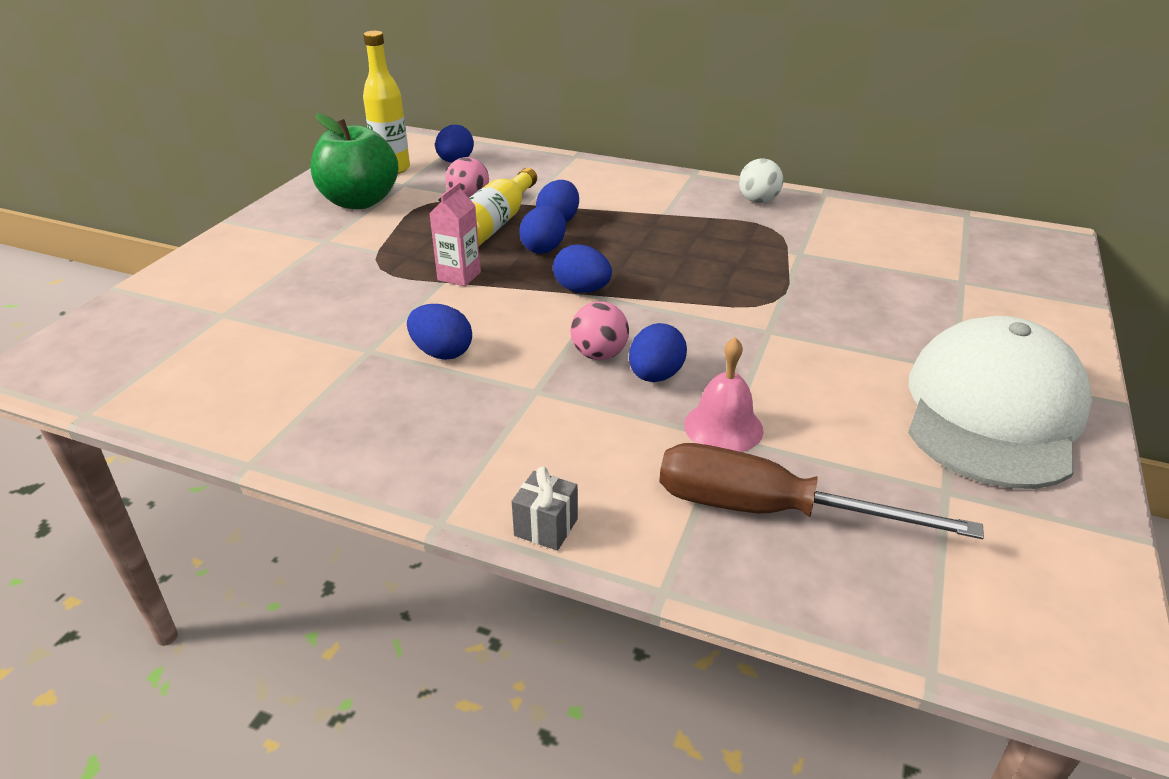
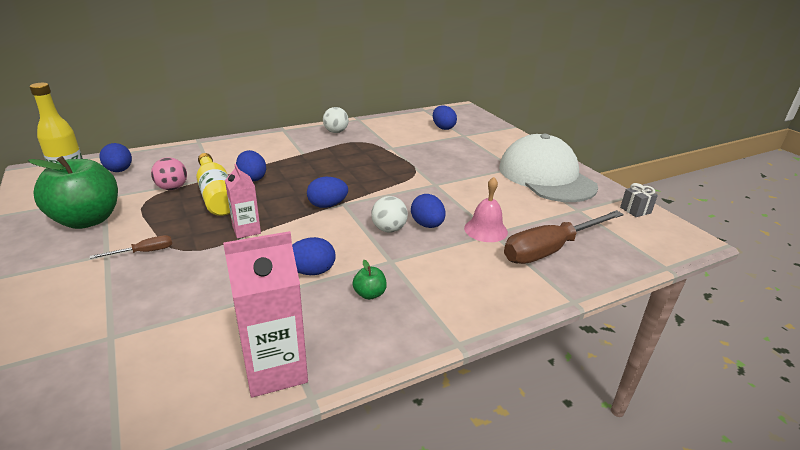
camera: 50 degrees left, 5 degrees down
(266, 421) = (275, 370): none -> pink carton
(350, 253) = (144, 252): none -> brown screwdriver
(451, 410) = (369, 294): none -> green apple
(544, 248) = (270, 195): blue egg -> blue egg (443, 128)
(546, 527) = (499, 311): grey gift -> grey gift (635, 210)
(599, 355) = (389, 229): pink ball -> white ball

